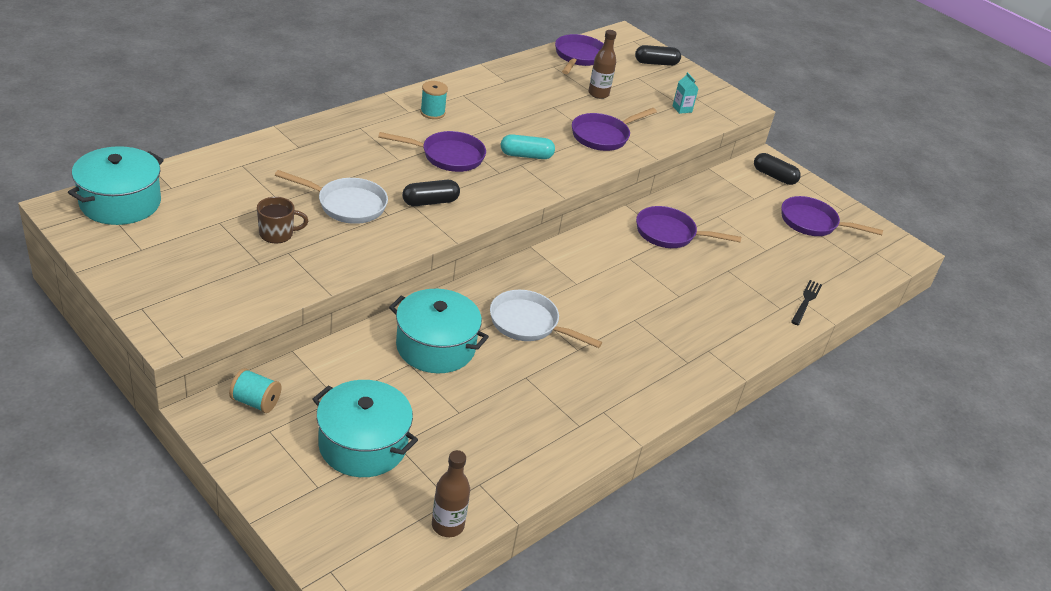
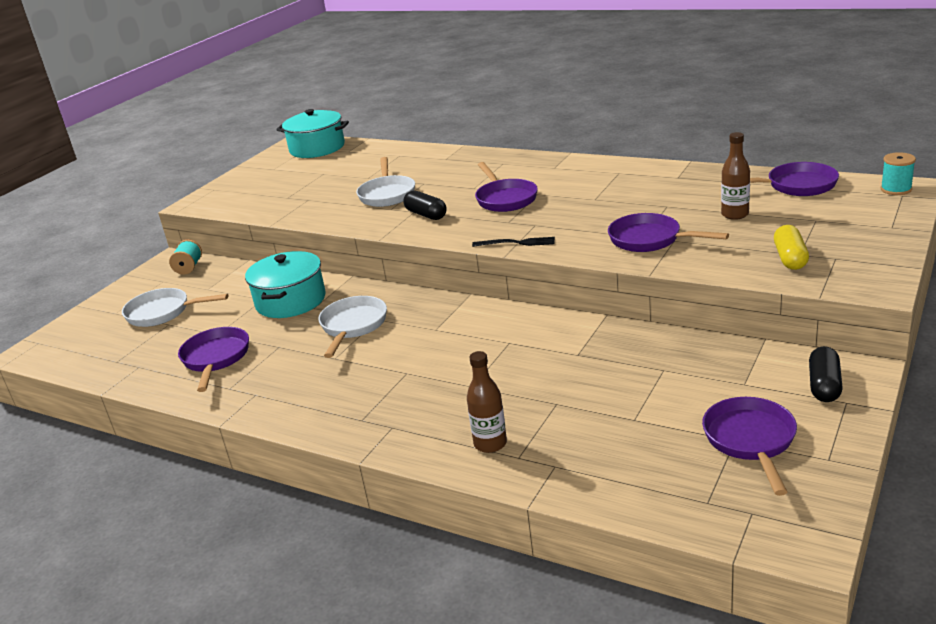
camera: 80 degrees right, 10 degrees down
(277, 234) = (326, 190): brown mug -> none
(363, 444) = (163, 312): turquoise pot -> white pan
(432, 112) = (567, 173): turquoise spool -> turquoise spool (896, 189)
(447, 525) = (90, 368): brown bottle -> brown bottle (490, 444)
(526, 155) = (554, 222): turquoise capsule -> none
(656, 63) = (874, 218): black capsule -> none
(670, 234) = (584, 351): purple pan -> purple pan (216, 359)
(682, 109) = (790, 258): turquoise carton -> yellow capsule
(806, 301) = (554, 474): black fork -> black fork (517, 243)

